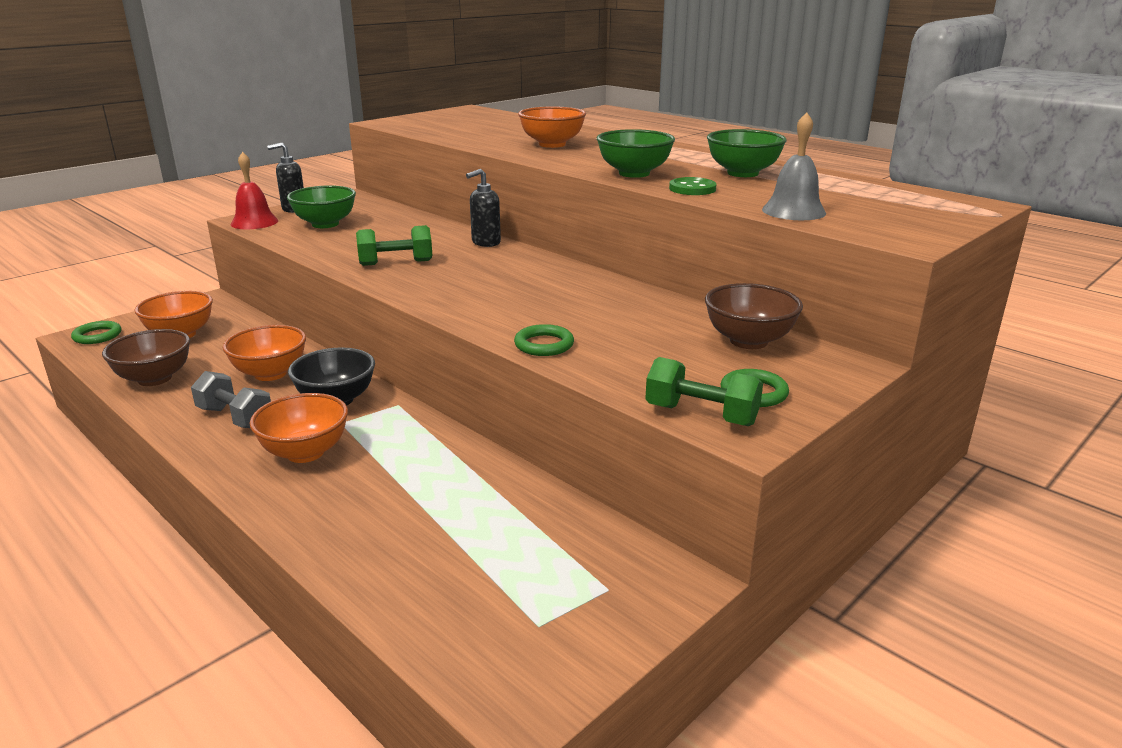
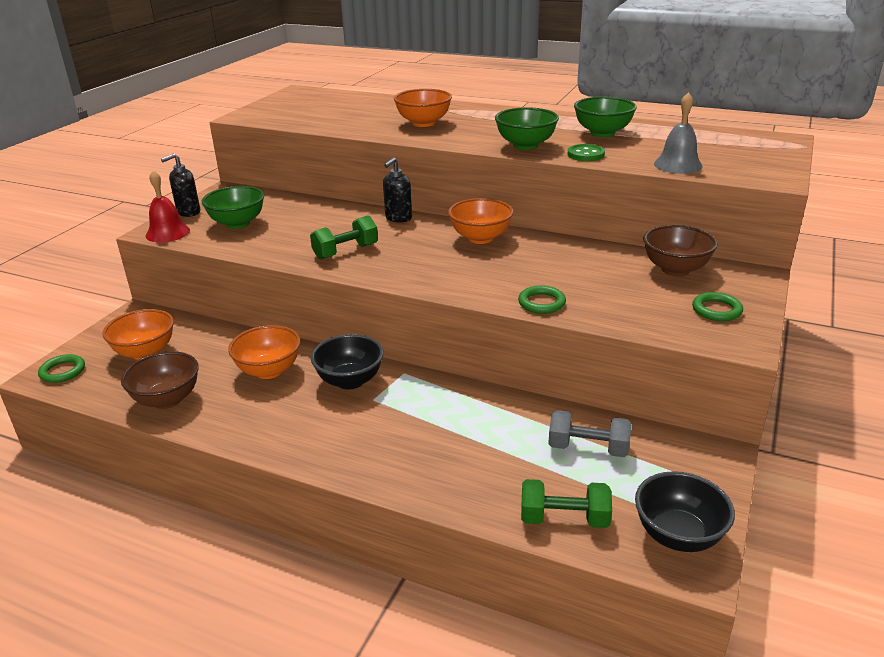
camera: 20 degrees left, 5 degrees up
(235, 418) = (280, 417): grey dumbbell -> grey dumbbell (588, 448)
(305, 452) = (370, 431): orange bowl -> orange bowl (480, 238)
(536, 660) = (678, 535): none -> black bowl
(701, 415) = (701, 335): green dumbbell -> green dumbbell (564, 519)

